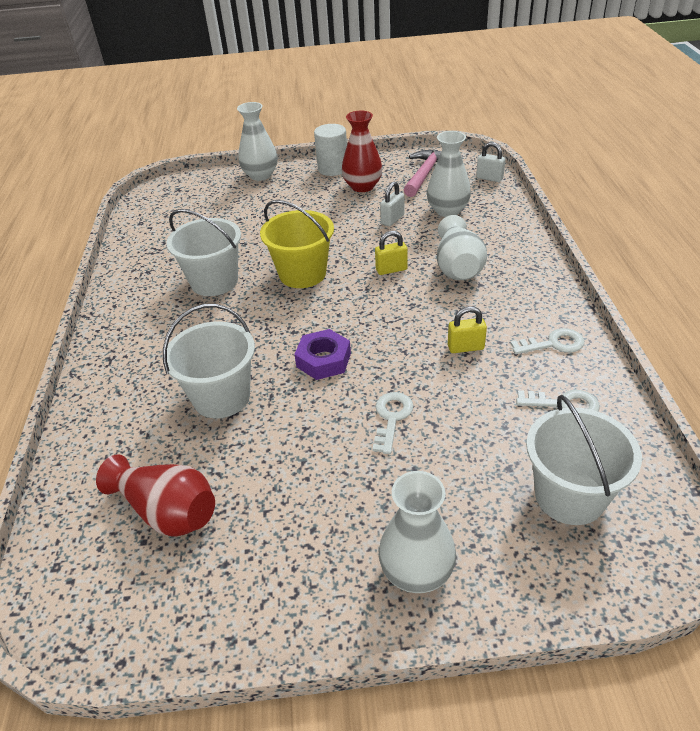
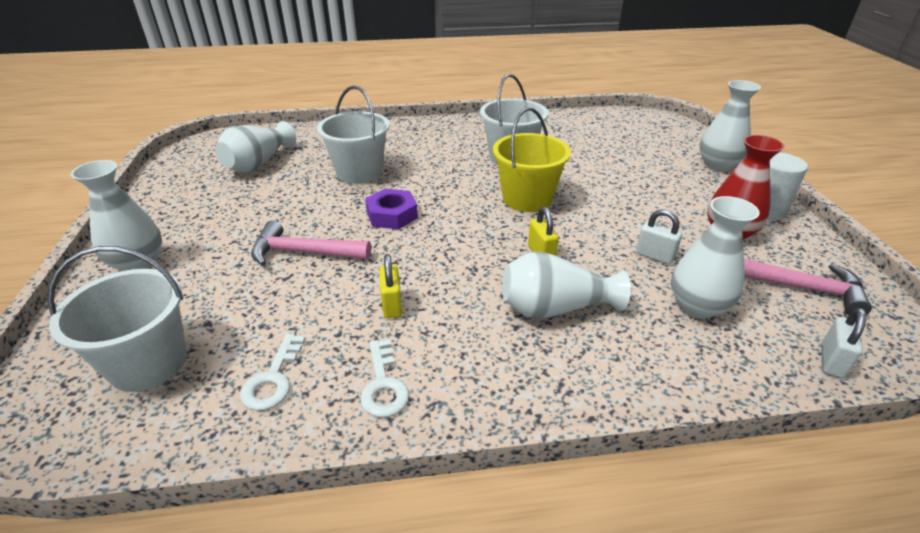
camera: 85 degrees right, 5 degrees down
(167, 511) = (258, 163): red vase -> white vase
(391, 417) = (304, 252): white key -> pink hammer

